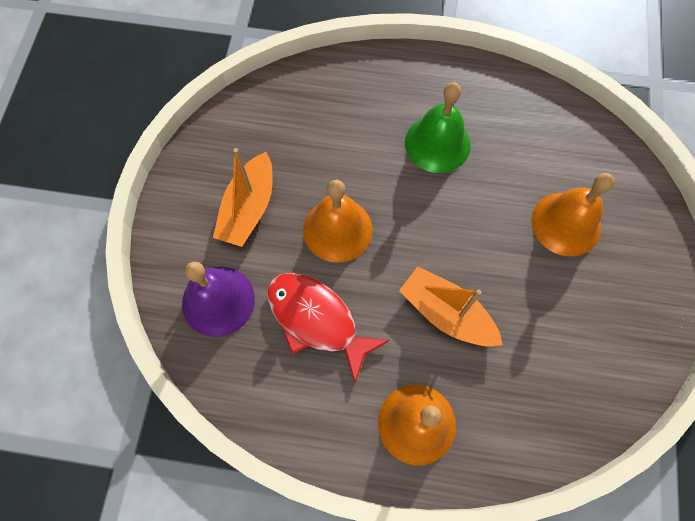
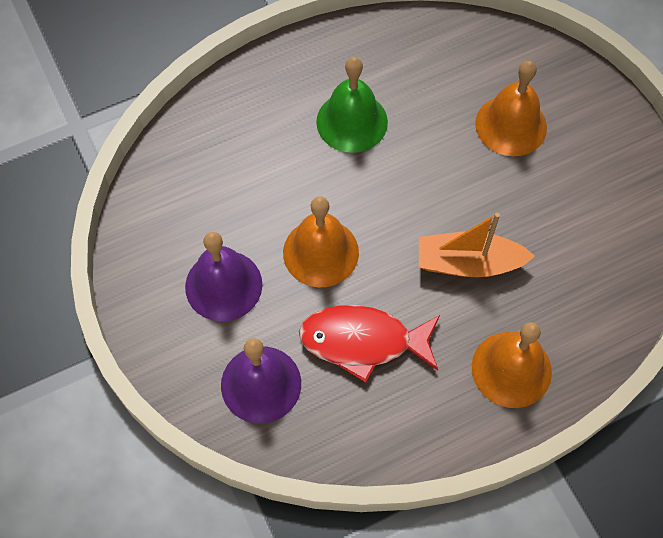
camera: 35 degrees left, 5 degrees down
(248, 208) = (223, 285): orange boat -> purple bell

